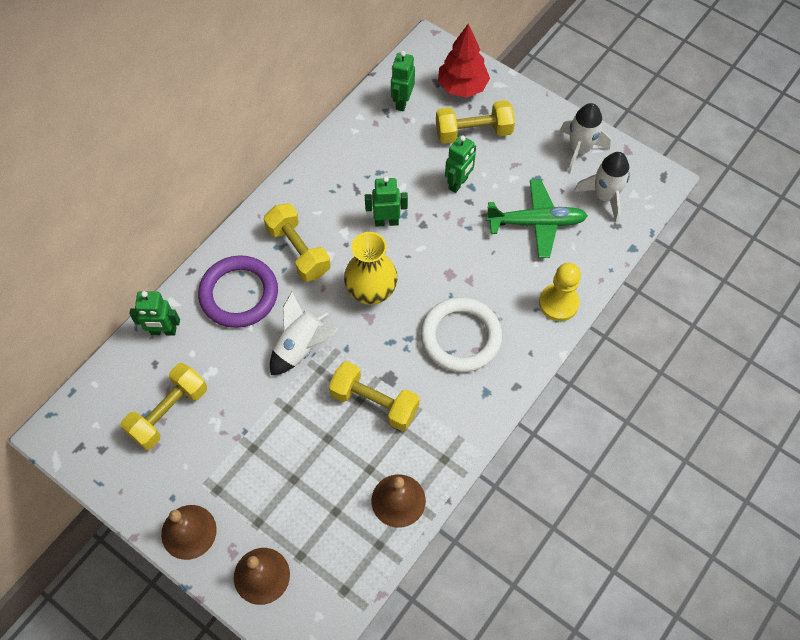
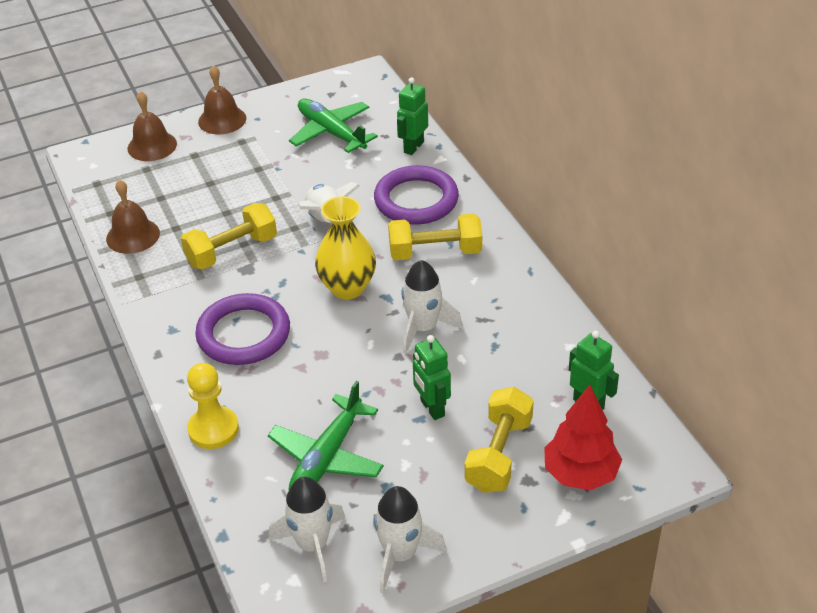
camera: 120 degrees right, 20 degrees down
(169, 413) = (332, 133): yellow dumbbell -> green plane
(386, 221) = (423, 328): green robot -> white rocket
(461, 337) = (243, 334): white ring -> purple ring

